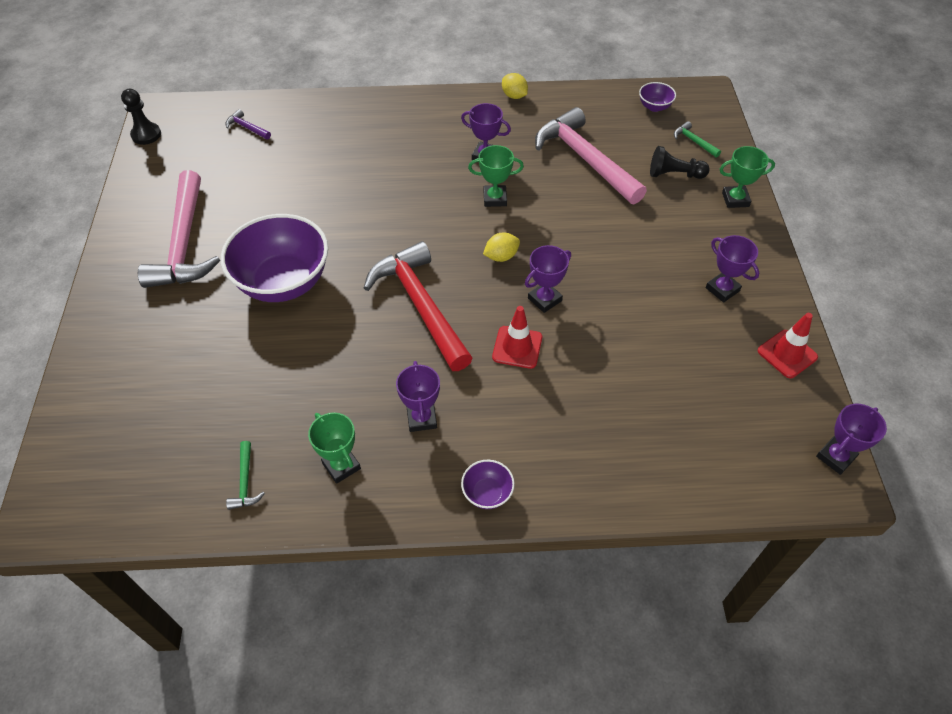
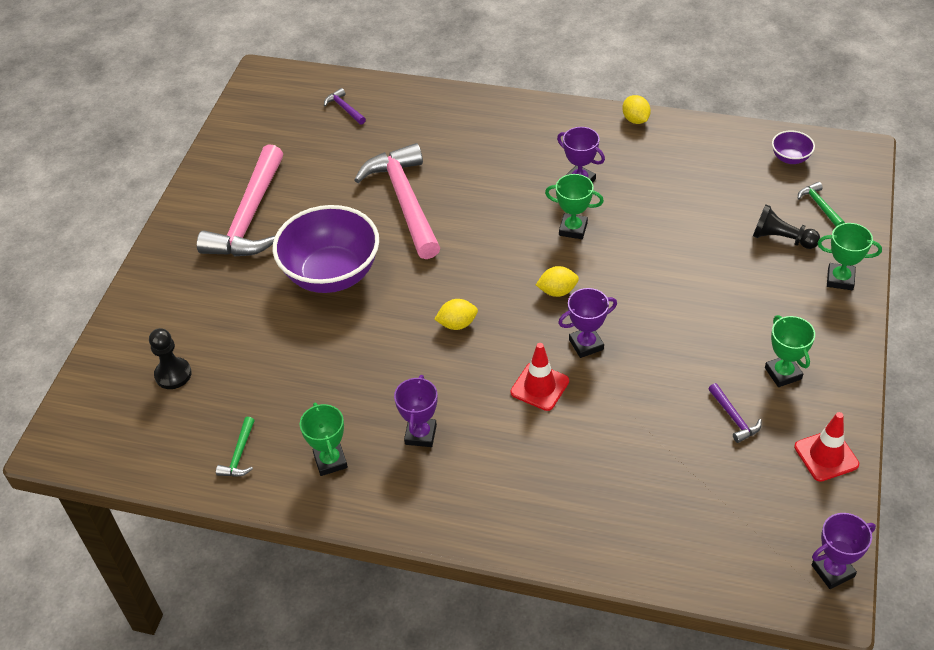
camera: 20 degrees right, 5 degrees down
(146, 135) = (245, 99): black pawn -> black pawn (173, 374)
(420, 305) = (457, 324): red hammer -> yellow lemon
(487, 493) = (459, 519): purple bowl -> none
(585, 159) = (687, 203): pink hammer -> pink hammer (405, 200)
(697, 338) = (734, 418): none -> purple hammer
(722, 289) = (783, 373): purple trophy -> green trophy

